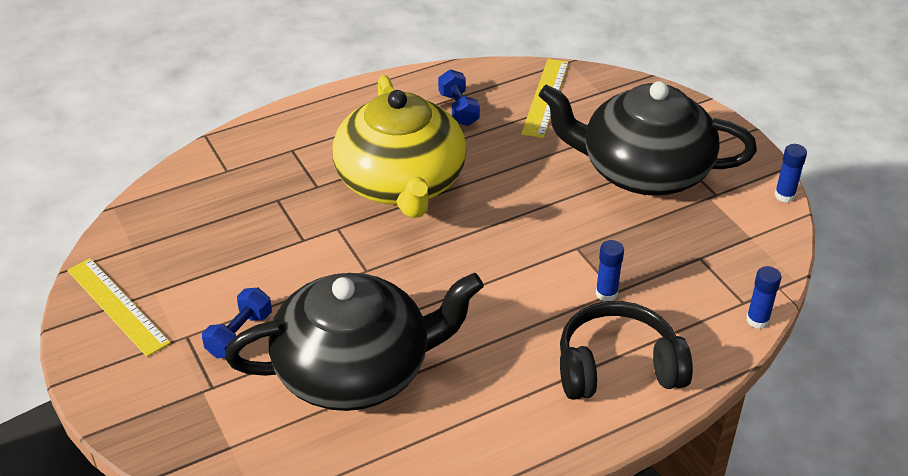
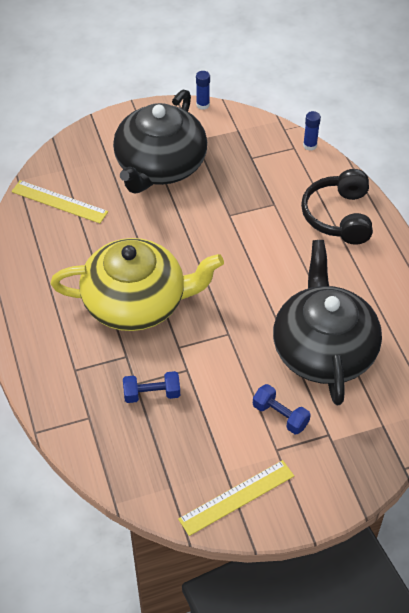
camera: 80 degrees left, 10 degrees up
(458, 109) = (56, 256): blue dumbbell -> blue dumbbell (152, 394)
(606, 293) = (275, 209): blue glue stick -> none

